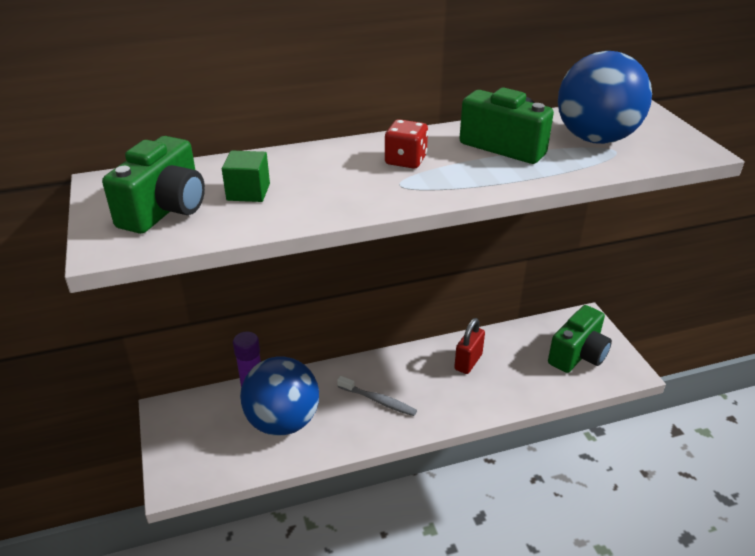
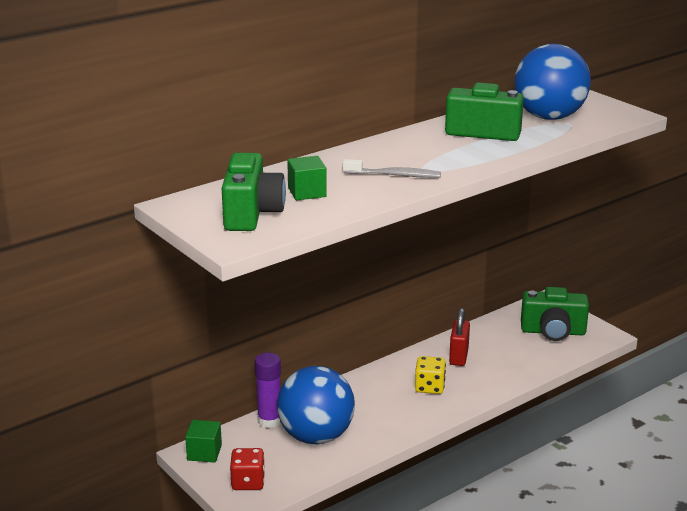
camera: 20 degrees left, 10 degrees down
(176, 412) = (204, 453): none -> green cube
(378, 401) = (395, 402): grey toothbrush -> grey toothbrush (394, 175)
(405, 160) = (413, 153): red dice -> red dice (248, 482)
(421, 391) = (429, 387): none -> yellow dice
(578, 355) = (553, 332): green camera -> green camera turned 75 degrees clockwise

